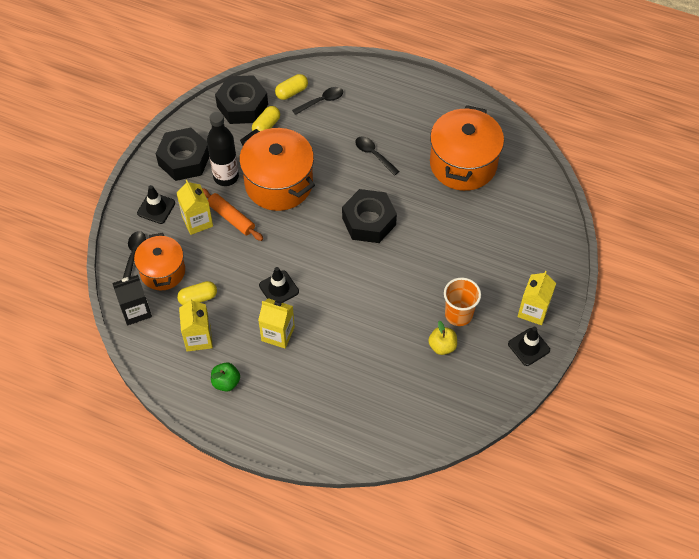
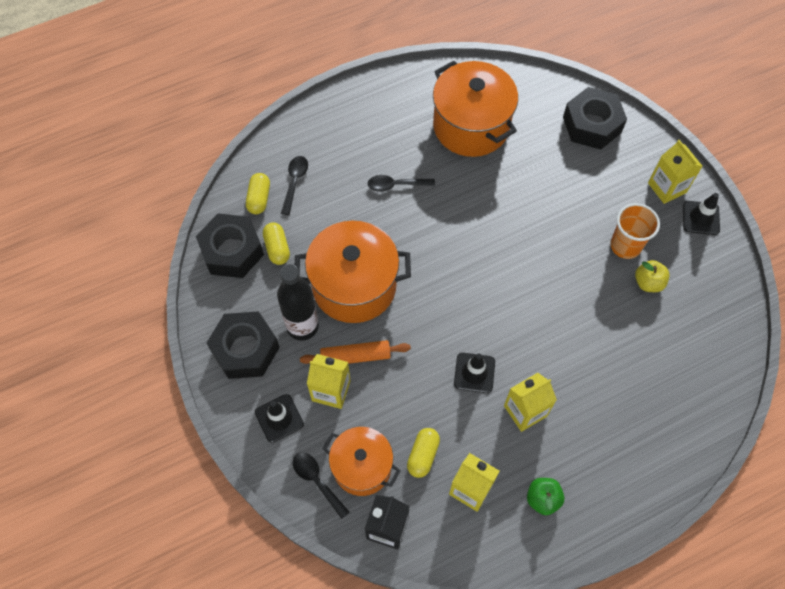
camera: 50 degrees left, 5 degrees up
(369, 221) = (465, 243): black nut -> black nut (592, 125)

